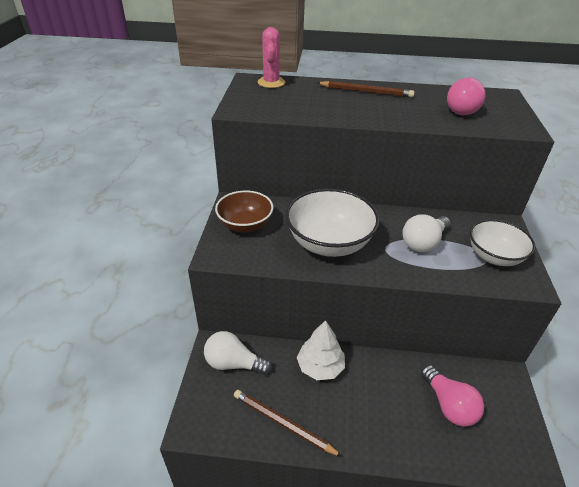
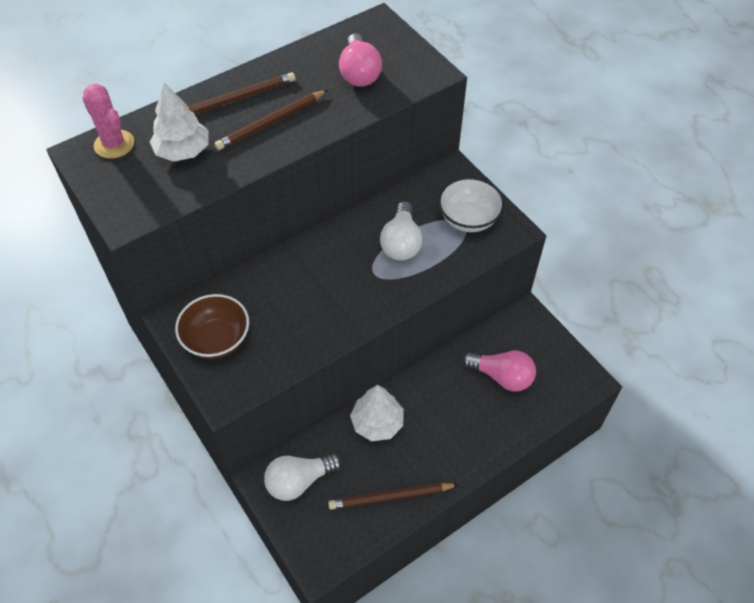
camera: 40 degrees left, 15 degrees up
(305, 98) = (183, 151): none -> white tree
(329, 243) = (319, 303): white bowl -> none
(374, 108) = (271, 122): none -> brown pencil

